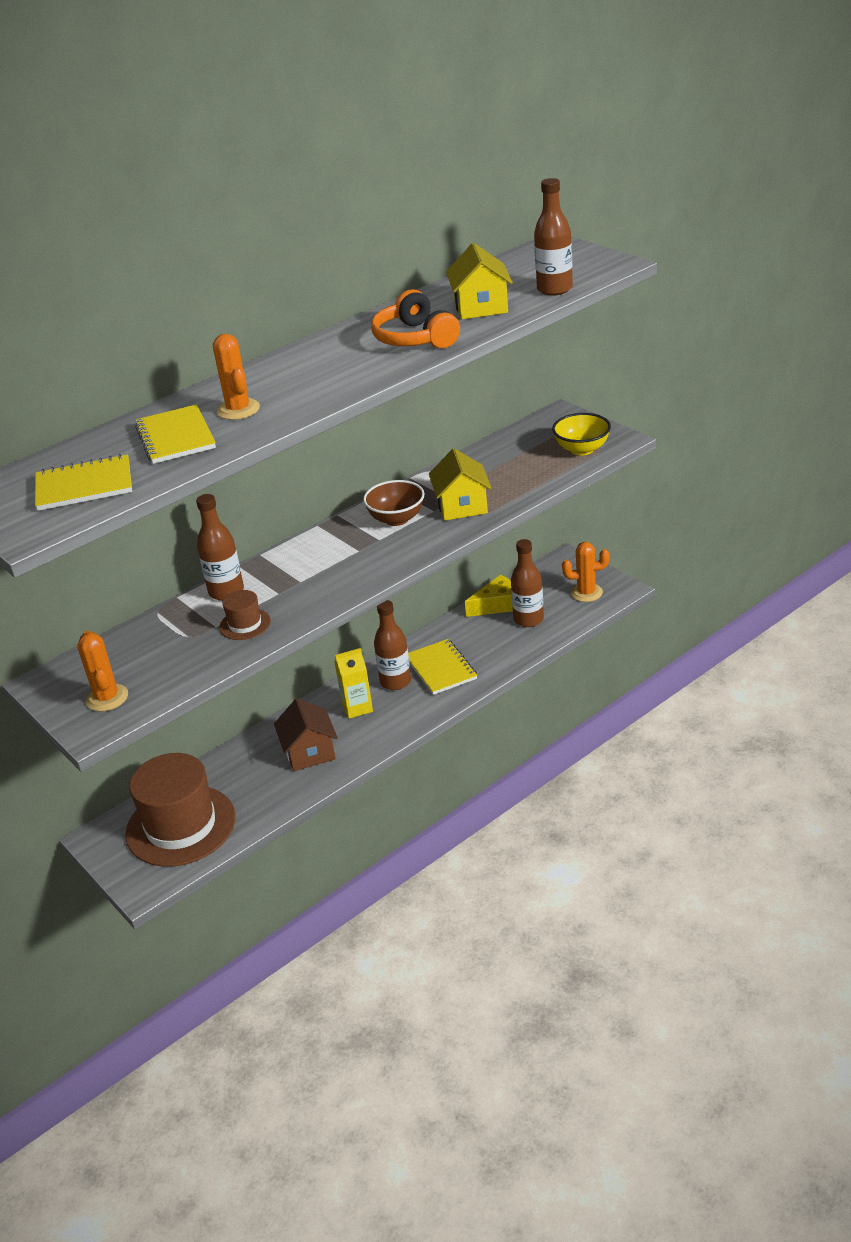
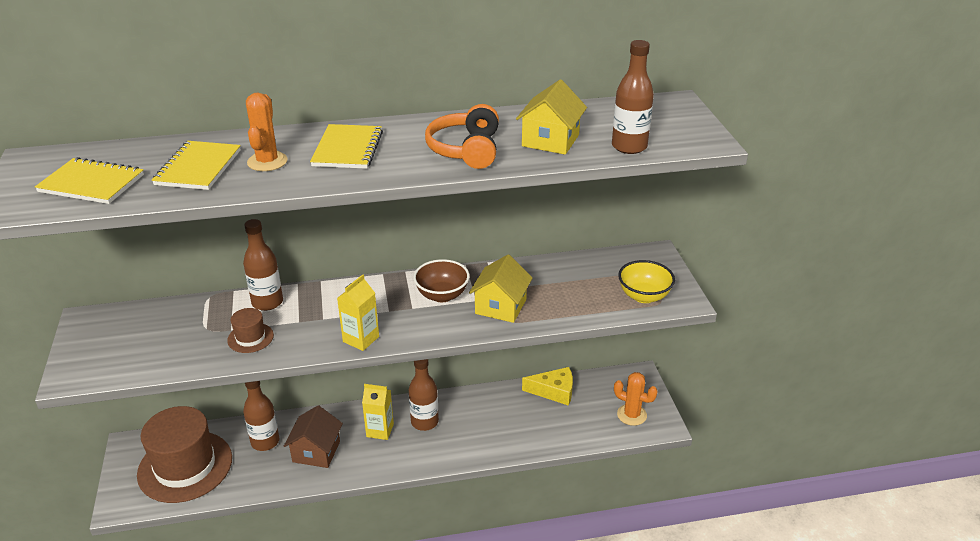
camera: 25 degrees right, 0 degrees up
(107, 698) = (106, 355): orange cactus -> none
(358, 581) = (361, 339): none -> yellow carton
(441, 669) = (466, 428): yellow notebook -> yellow notebook (347, 149)
(528, 619) = (566, 417): brown bottle -> brown bottle (265, 442)

